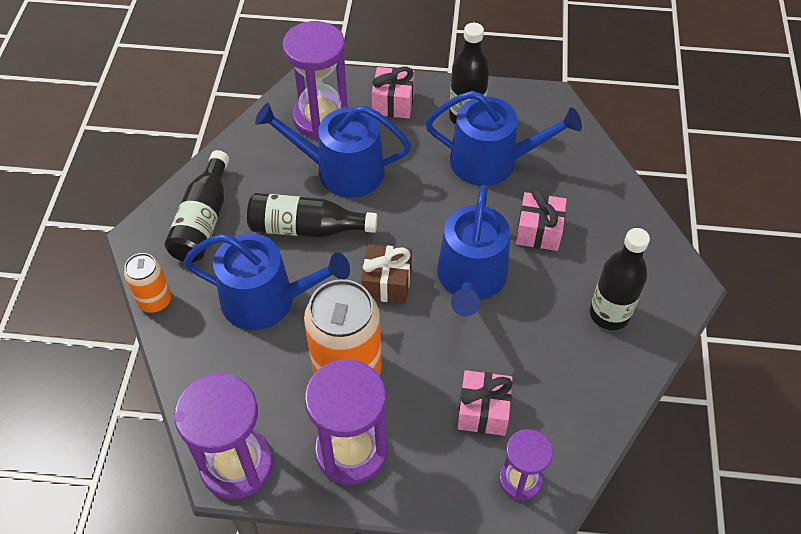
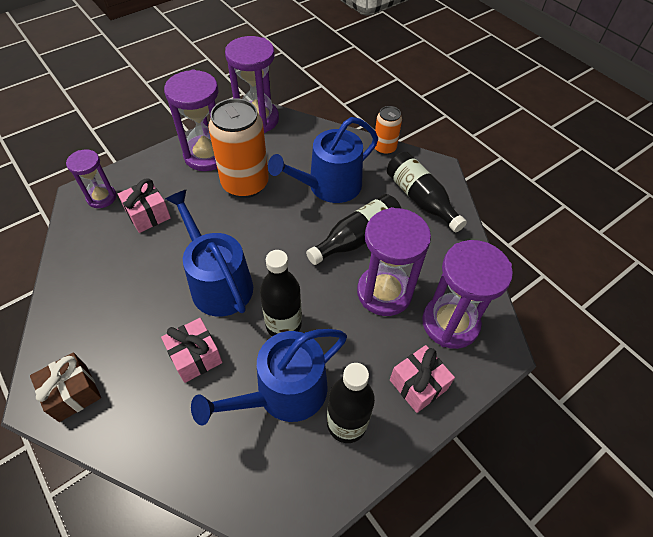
camera: 135 degrees right, 0 degrees up
(341, 171) = (384, 292): blue watering can -> purple hourglass
(387, 283) = (271, 242): brown gift -> brown gift (73, 393)
(609, 314) = (97, 328): black bottle -> black bottle (283, 325)

